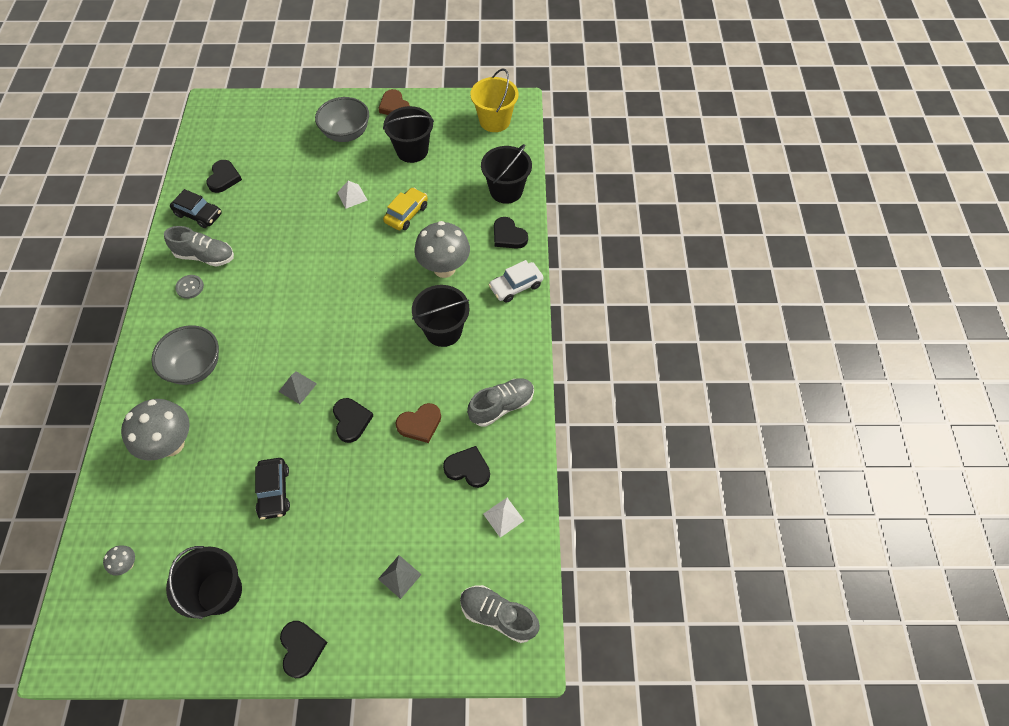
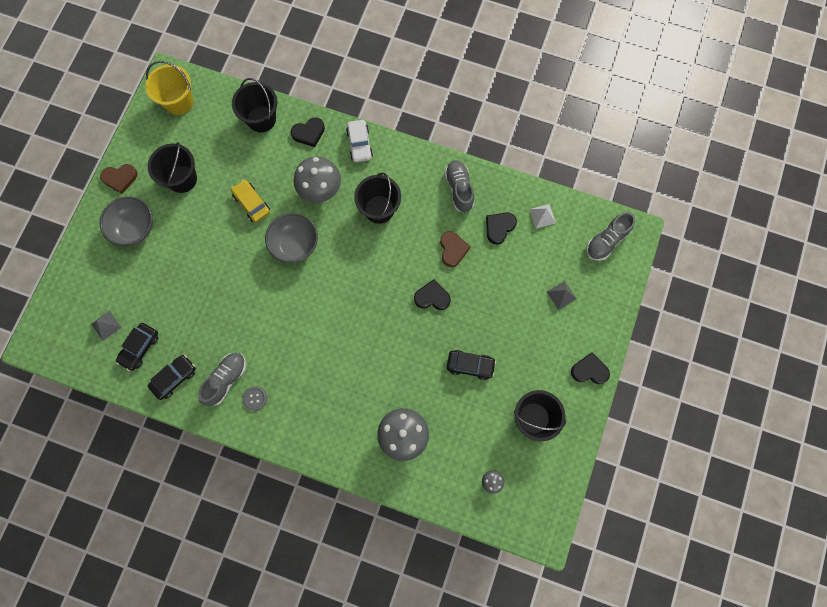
camera: 70 degrees left, 15 degrees up
(195, 367) = (339, 406): grey bowl -> grey bowl (295, 245)
(224, 178) = (140, 348): black heart -> black car
(297, 387) = (388, 330): grey pyramid -> grey pyramid (106, 325)
(352, 196) = (212, 242): white pyramid -> none

